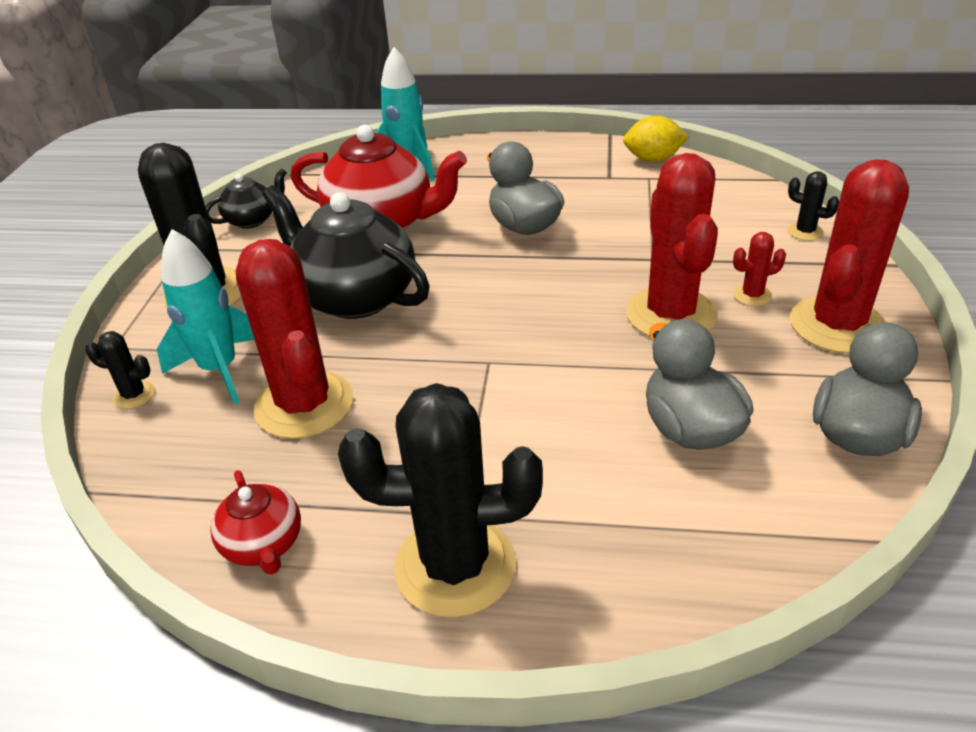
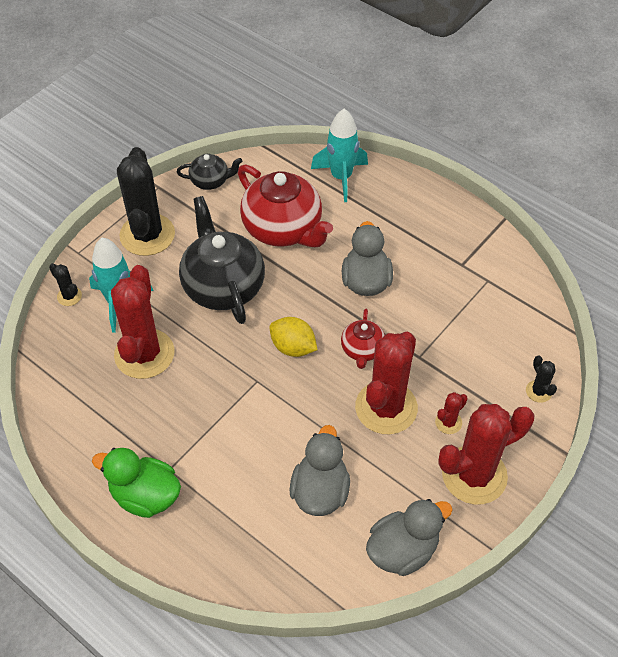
camera: 30 degrees right, 15 degrees up
(263, 545) = (73, 430): red teapot -> red teapot (362, 350)
(455, 566) = (145, 496): black cactus -> green duck
(653, 159) = (508, 263): yellow lemon -> yellow lemon (293, 347)
(752, 295) = (448, 422): red cactus -> red cactus turned 60 degrees counterclockwise

